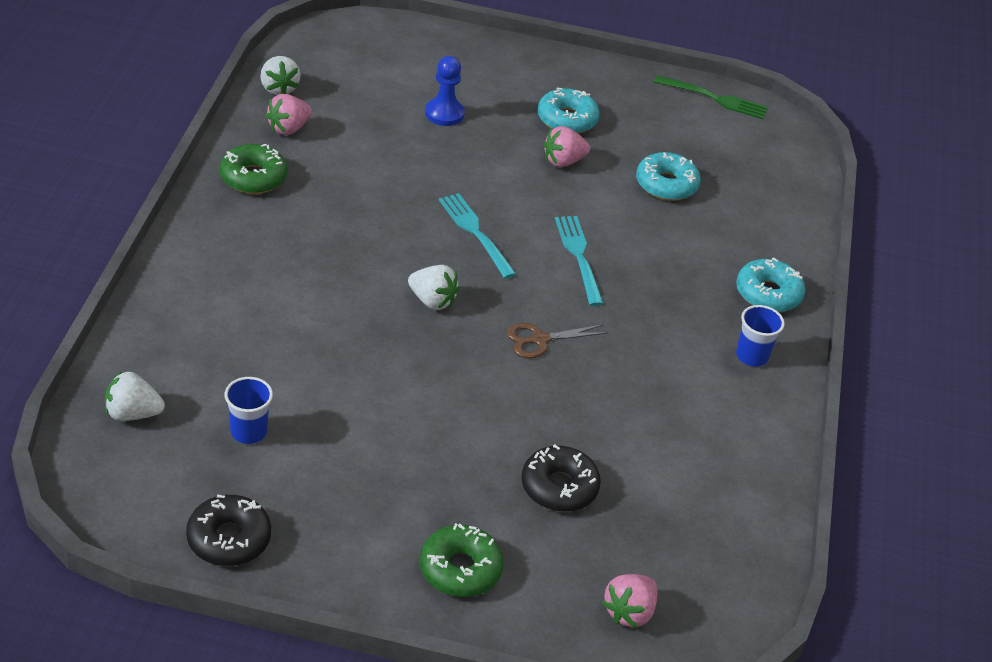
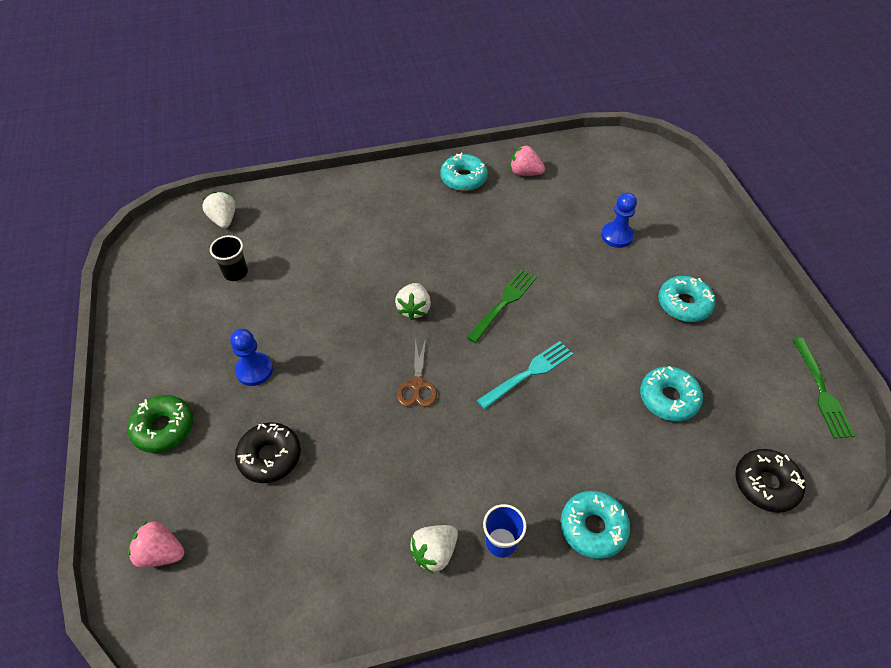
camera: 70 degrees right, 10 degrees up
(229, 538) = (143, 302): black donut -> black donut (766, 484)
(248, 432) = (235, 273): blue cup -> black cup
(253, 177) = (463, 178): green donut -> turquoise donut
(279, 88) = (559, 152): white strawberry -> white strawberry (434, 552)
(427, 463) = (254, 370): none -> blue pawn
(475, 233) = (503, 303): turquoise fork -> green fork
(540, 340) = (417, 385): brown scissors -> brown scissors turned 135 degrees counterclockwise
(563, 161) = (631, 321): pink strawberry -> none

